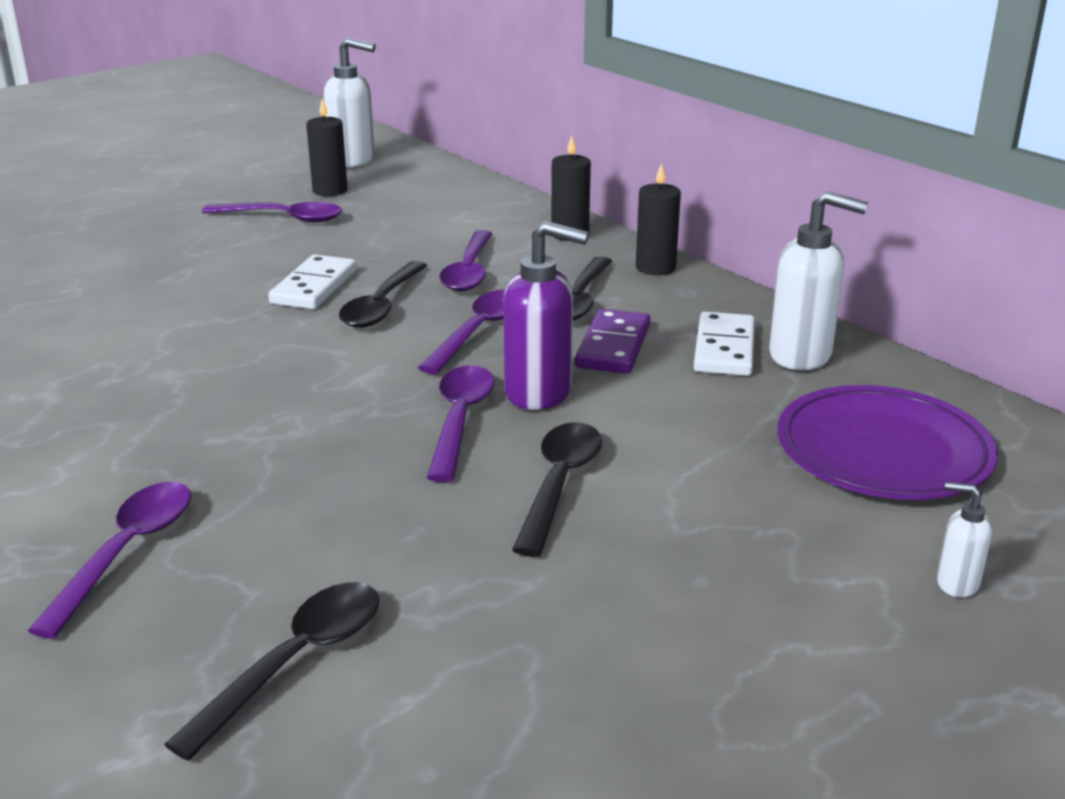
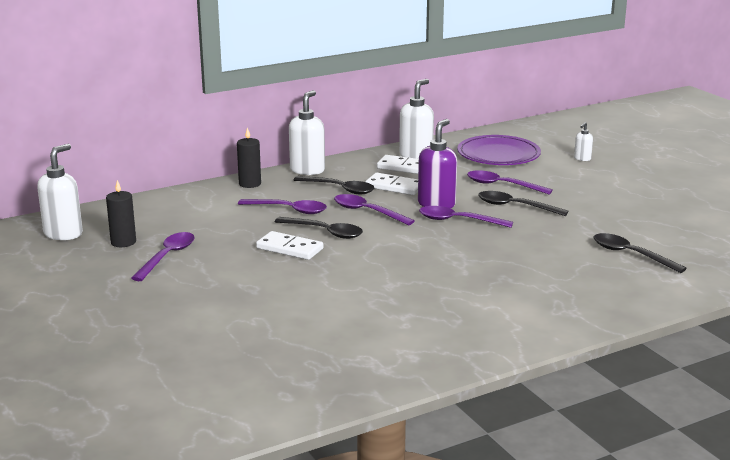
camera: 80 degrees left, 5 degrees down
(126, 553) = (560, 287): purple spoon -> purple spoon (502, 185)
(613, 346) = (394, 187): purple domino -> white domino
(655, 268) = (307, 170): black candle -> white soap dispenser

